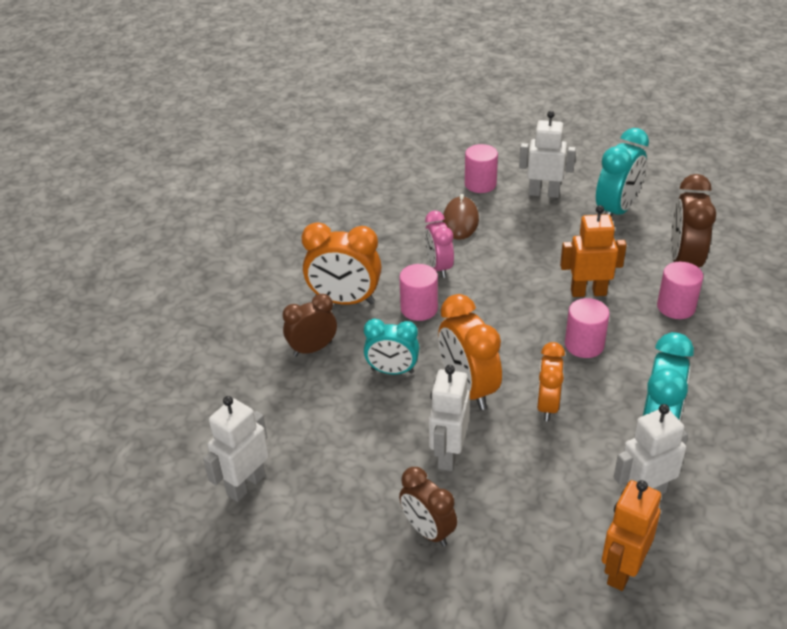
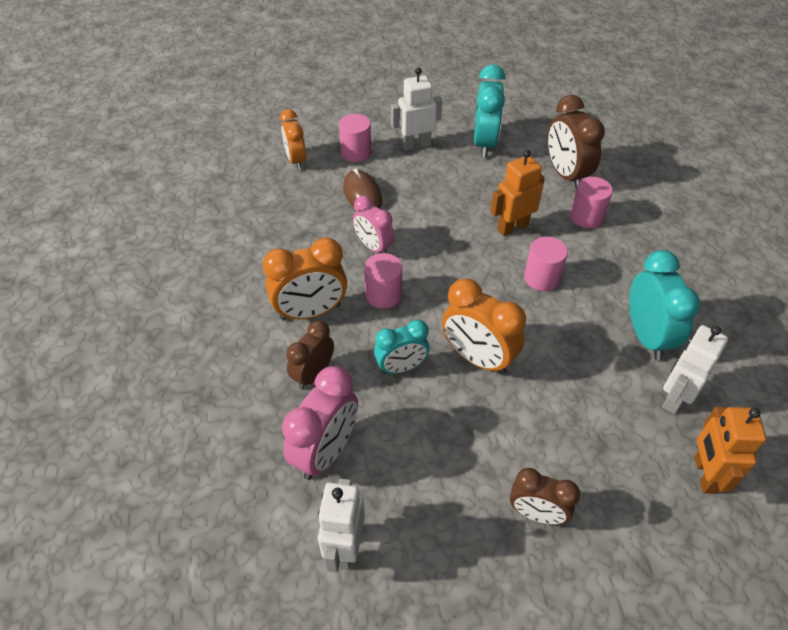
camera: 30 degrees left, 10 degrees up
(281, 410) = (326, 452): none -> pink clock
(448, 454) = (504, 430): white robot -> none
(547, 405) = (551, 347): orange clock -> orange clock (296, 160)

